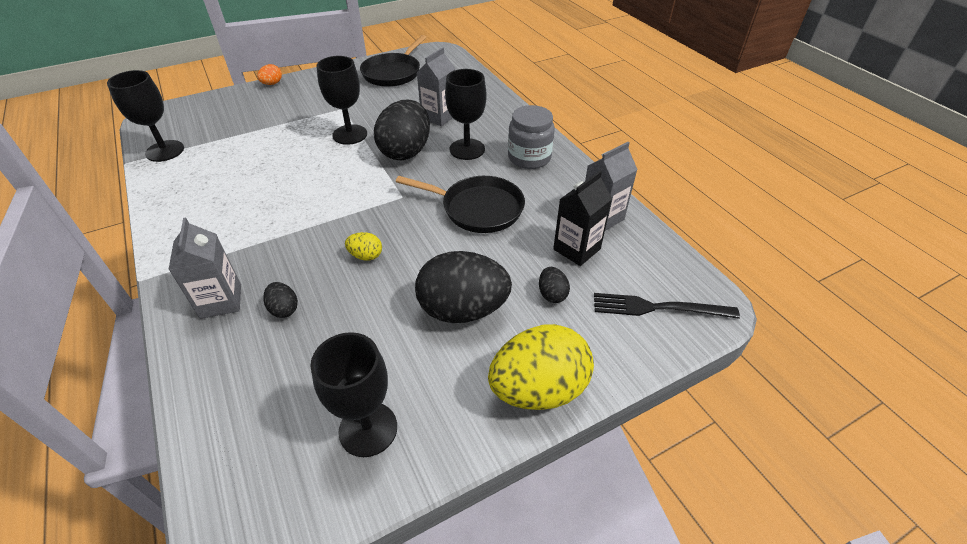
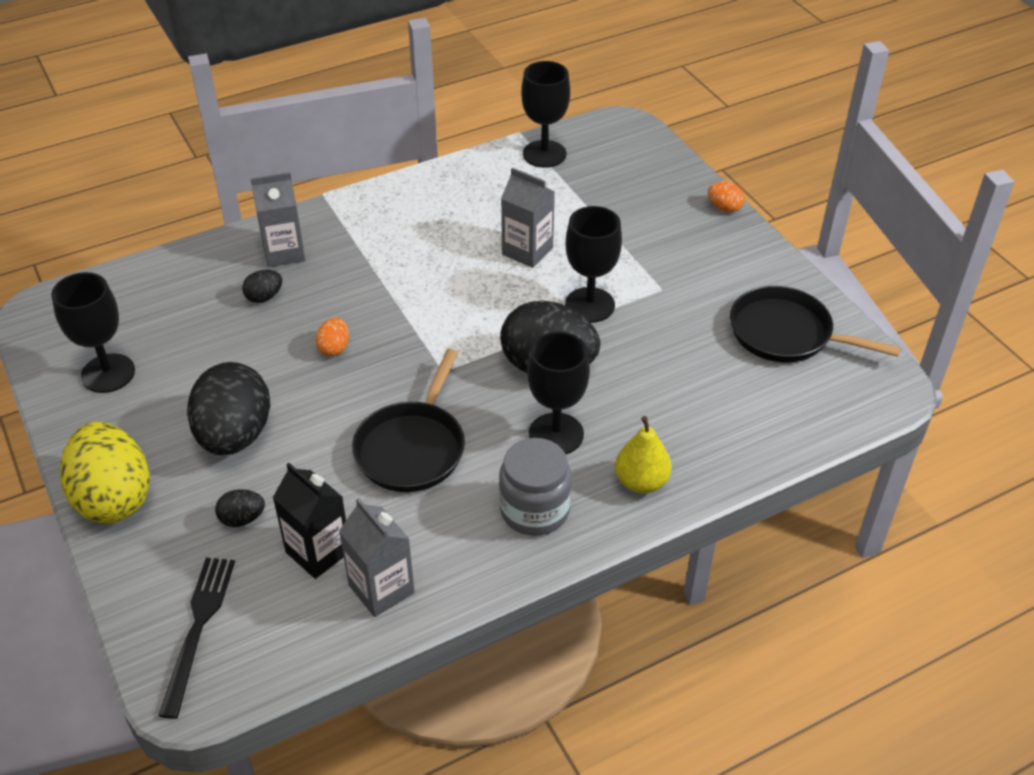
camera: 90 degrees right, 0 degrees up
(366, 256) = (334, 348): yellow egg -> orange egg
(439, 117) = (648, 398): grey carton -> grey carton (527, 251)
(505, 121) = (641, 482): none -> yellow pear

